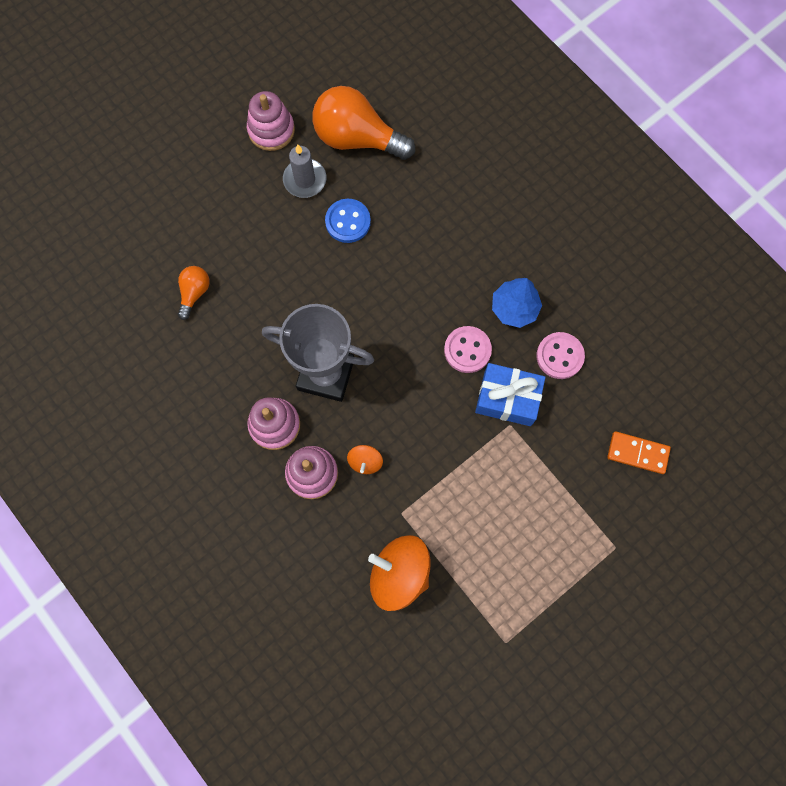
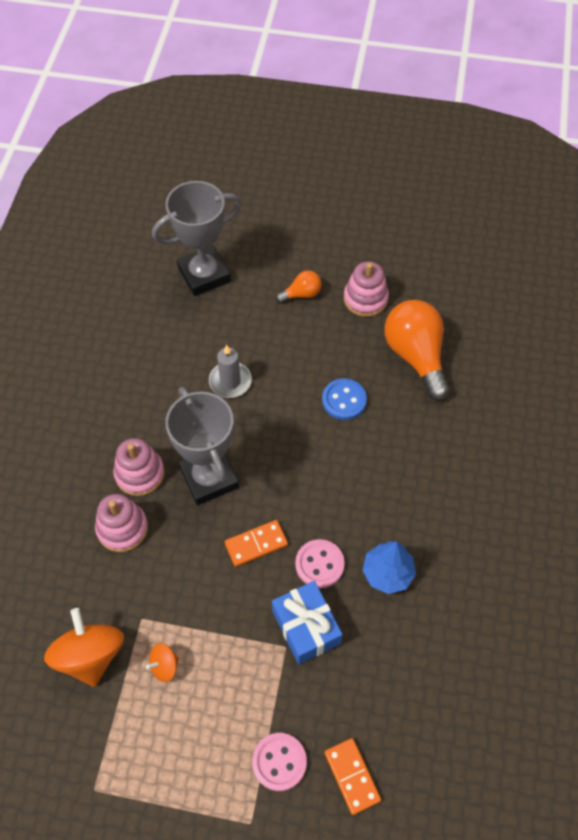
camera: 50 degrees right, 15 degrees down
(128, 232) = (204, 275): none -> grey trophy
(194, 293) = (196, 346): orange light bulb -> orange light bulb (301, 294)
(305, 180) = (349, 348): grey candle -> grey candle (230, 381)
(365, 461) = (162, 559): orange spinning top -> orange spinning top (164, 666)
(412, 383) = (256, 544): none -> orange domino
(559, 356) = (380, 641): pink button -> pink button (279, 762)

